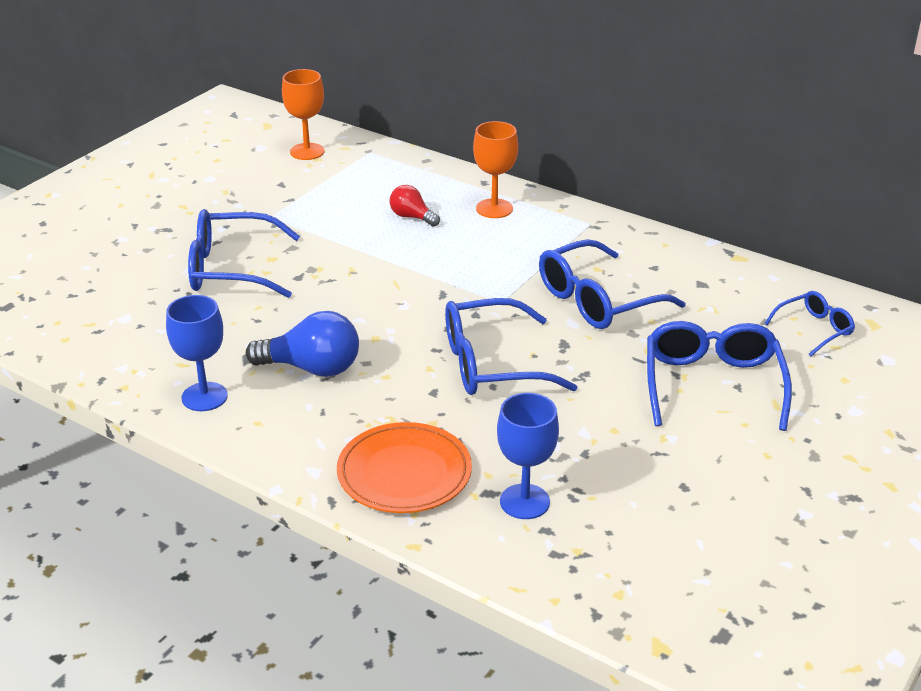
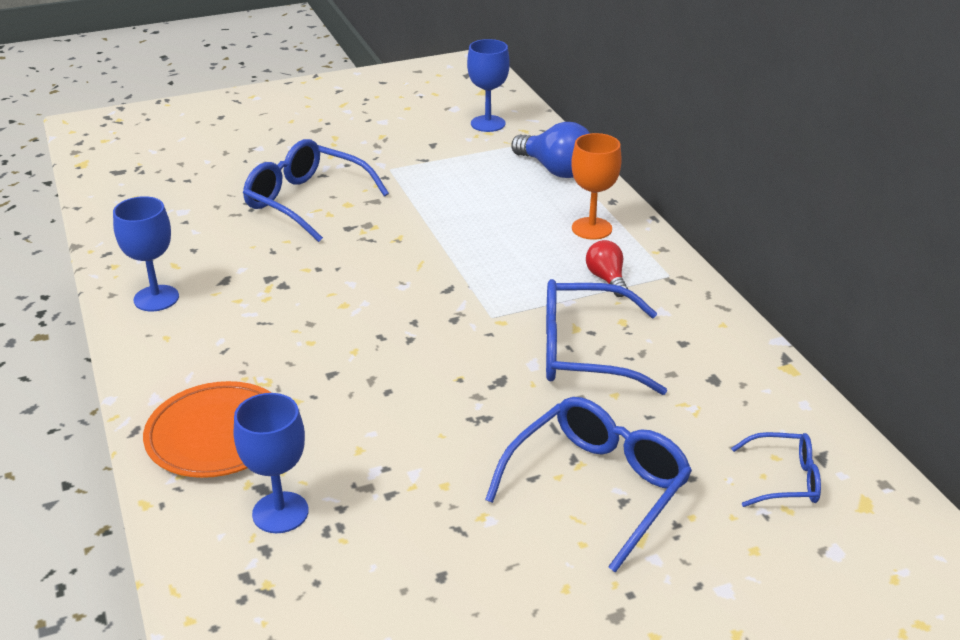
camera: 35 degrees right, 0 degrees up
(307, 151) = (488, 124): orange goblet -> blue goblet
(312, 368) = (262, 310): blue light bulb -> blue light bulb (556, 170)
(412, 217) = (507, 210): red light bulb -> red light bulb (606, 279)
(492, 364) = (412, 371): blue glasses -> none

